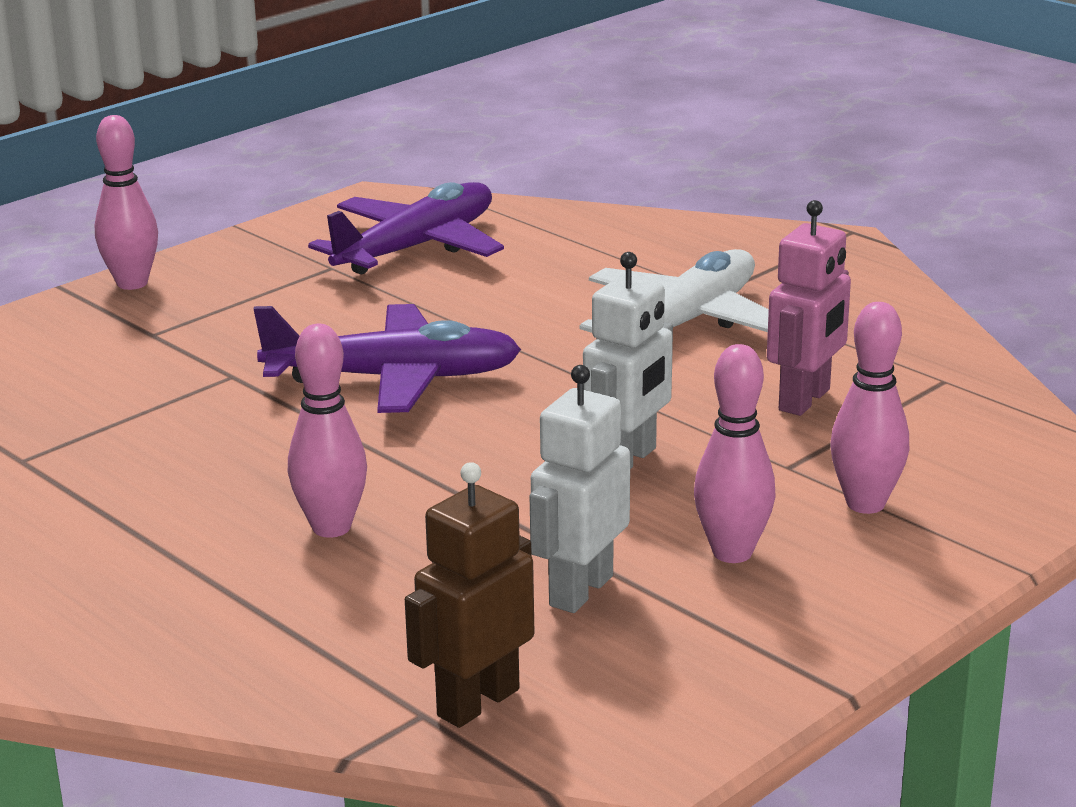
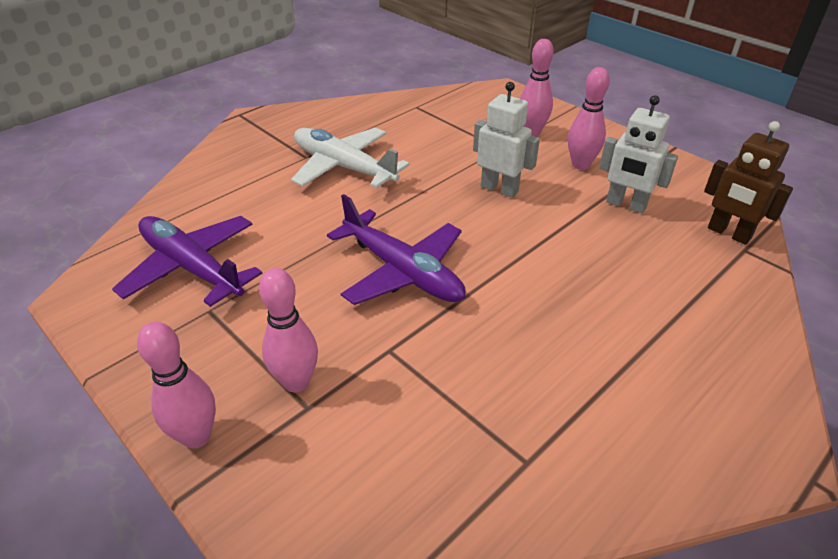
camera: 90 degrees left, 15 degrees up
(331, 527) = (589, 287): pink bowling pin -> pink bowling pin (296, 382)
(392, 378) = (402, 271): purple plane -> purple plane turned 135 degrees clockwise
(805, 400) = (435, 139): pink robot -> none

